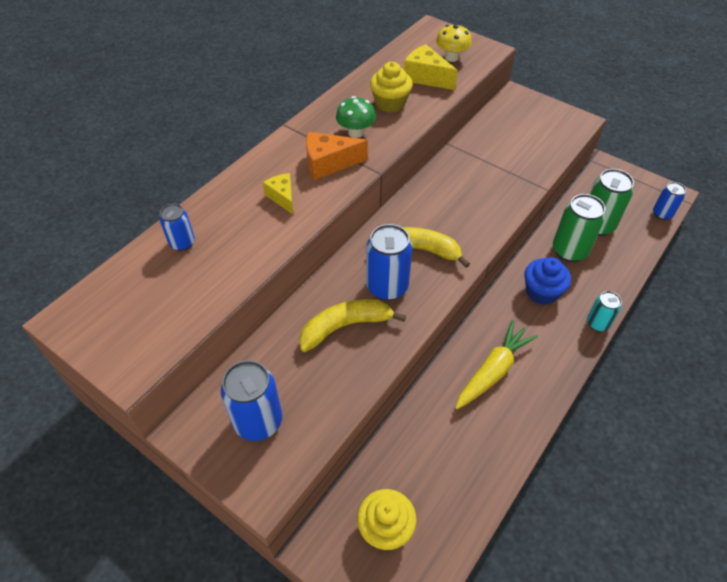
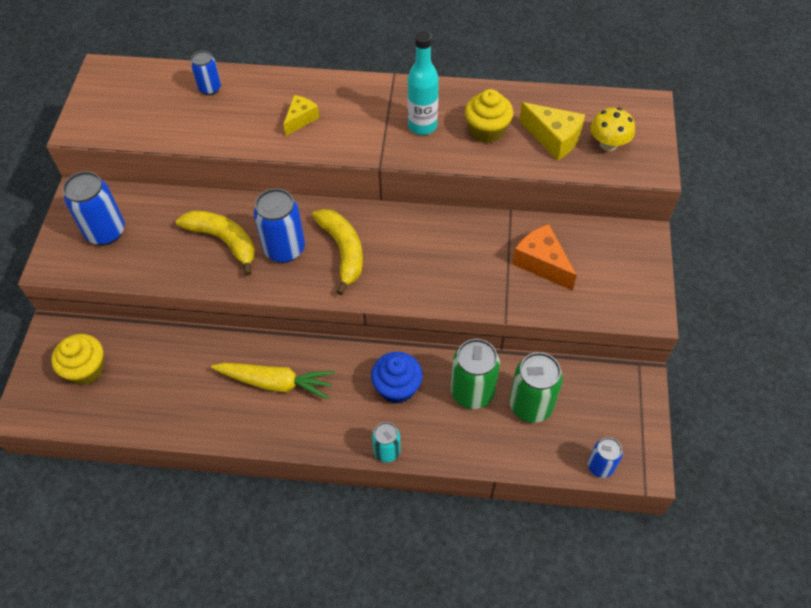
camera: 60 degrees right, 5 degrees up
(329, 163) = (365, 128): orange cheese -> orange cheese (541, 263)
(356, 132) = (422, 126): green mushroom -> turquoise bottle
(426, 77) = (553, 138): yellow cheese -> yellow cheese turned 120 degrees clockwise

